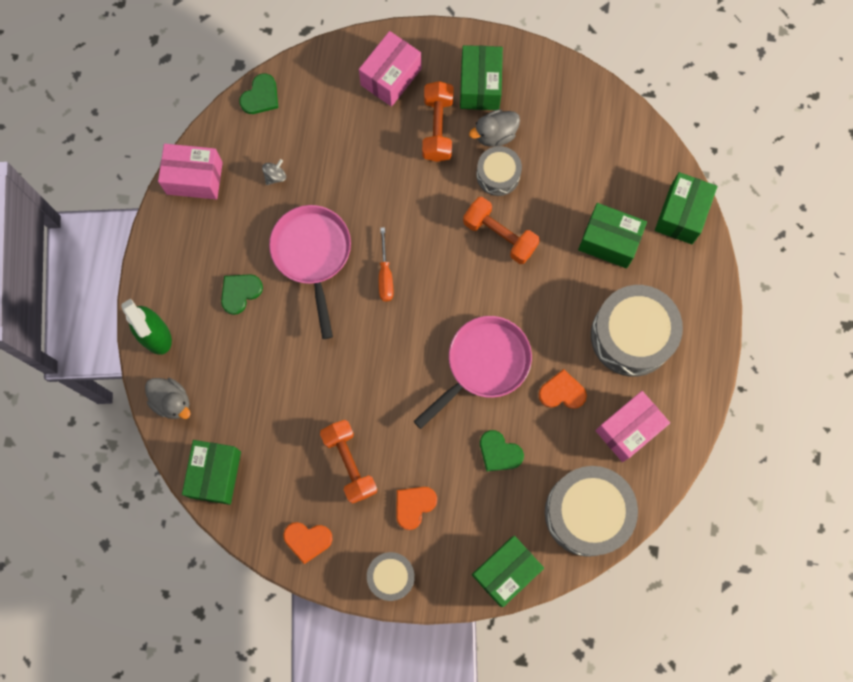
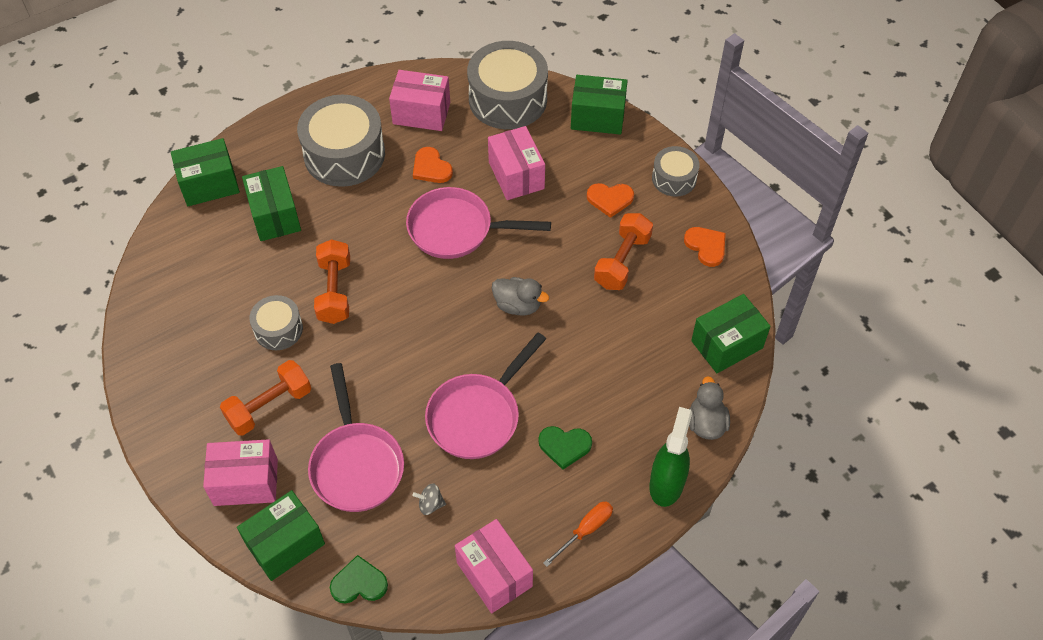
camera: 130 degrees left, 20 degrees down
(344, 151) = (356, 464): none -> pink pan
(385, 275) = (445, 347): orange screwdriver -> orange screwdriver (585, 530)
(480, 86) = (198, 402): green box -> green box (285, 544)
(495, 134) = (239, 357): grey duck -> grey duck (518, 305)
(499, 452) = (516, 175): green heart -> pink box

